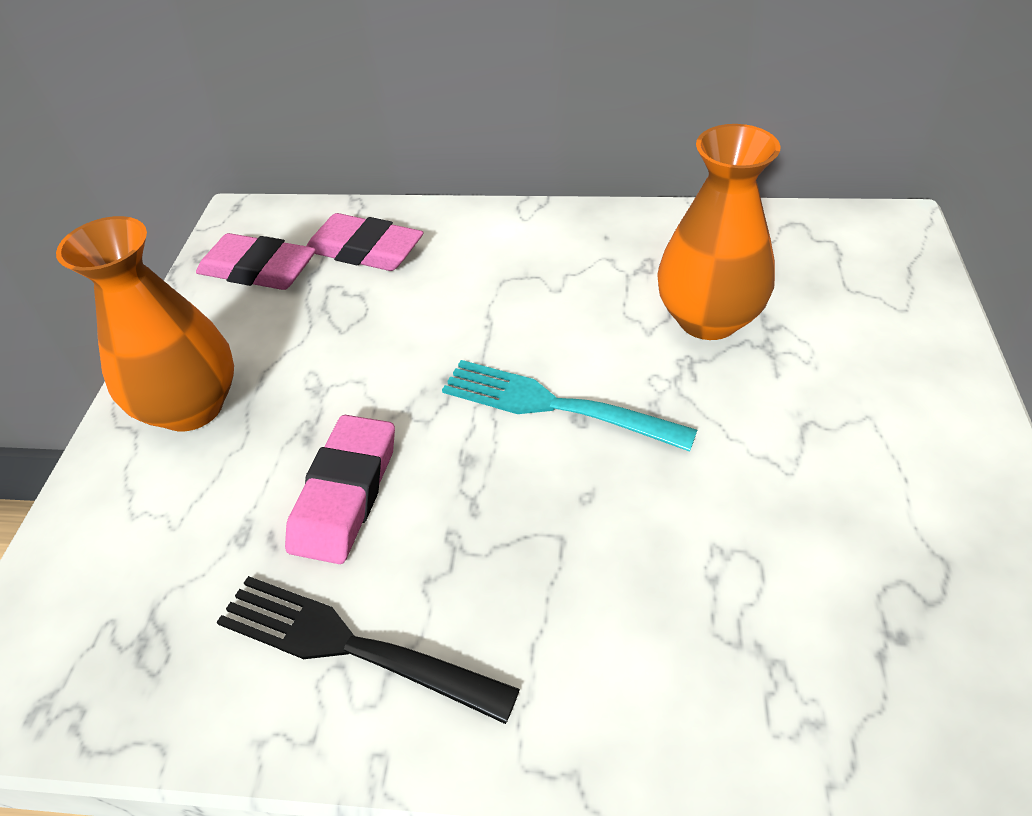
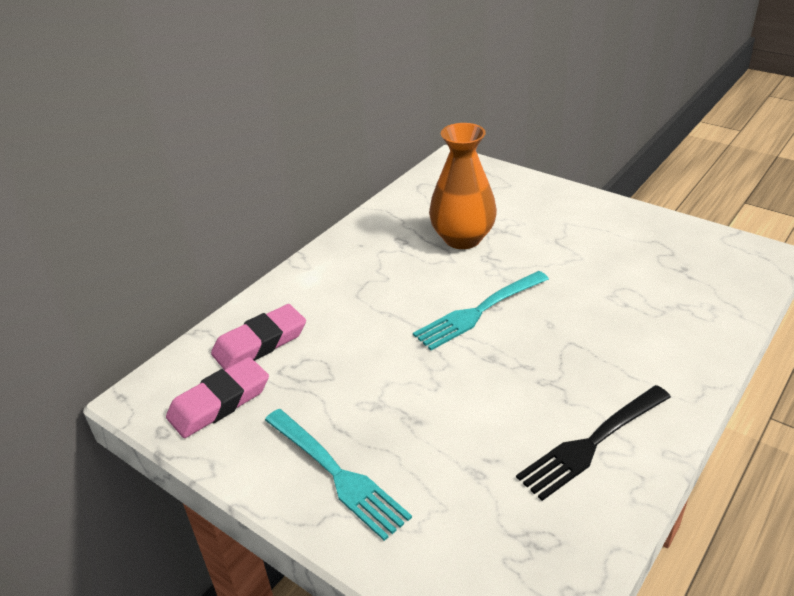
camera: 60 degrees left, 10 degrees down
(191, 407) = (337, 474): orange vase -> turquoise fork
(345, 493) = (479, 415): pink eraser -> none

